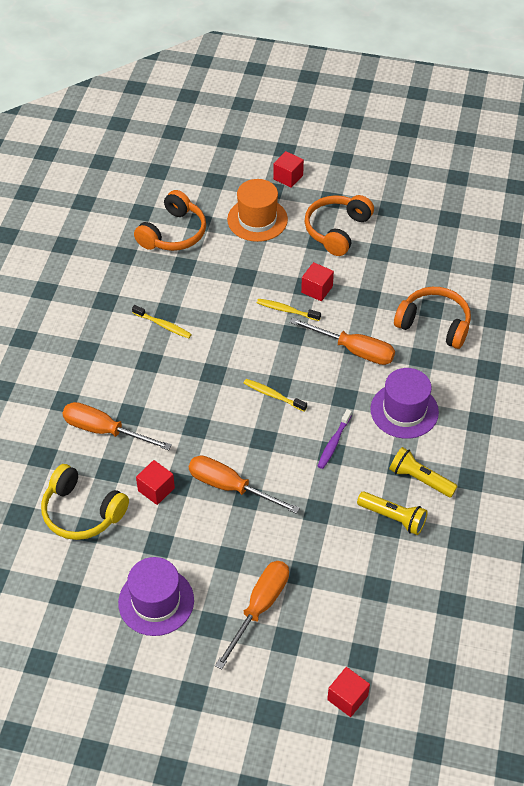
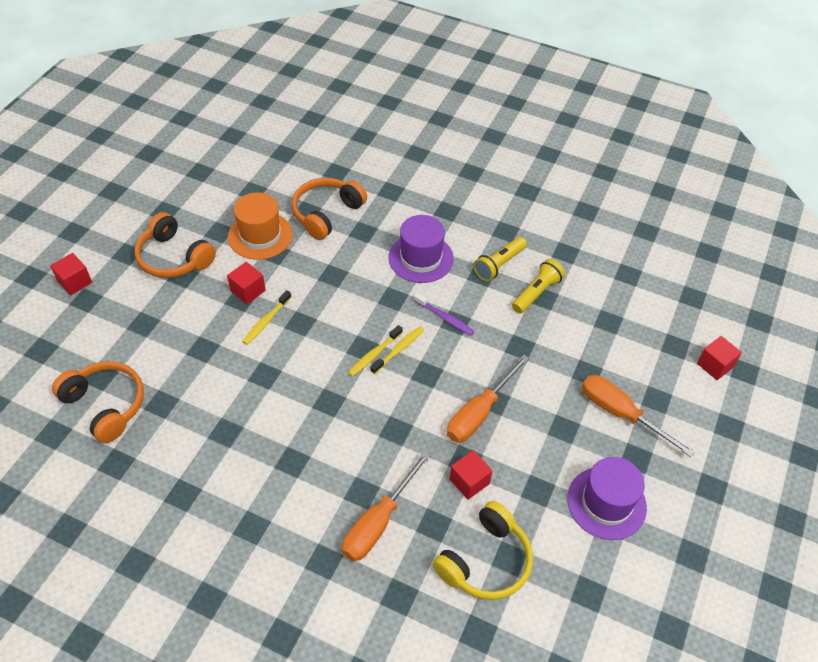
camera: 80 degrees left, 0 degrees up
(163, 325) = (244, 438): yellow toothbrush -> yellow toothbrush (399, 350)
(257, 219) = (124, 321): orange hat -> orange hat (260, 235)
(354, 350) = (337, 278): orange screwdriver -> none

